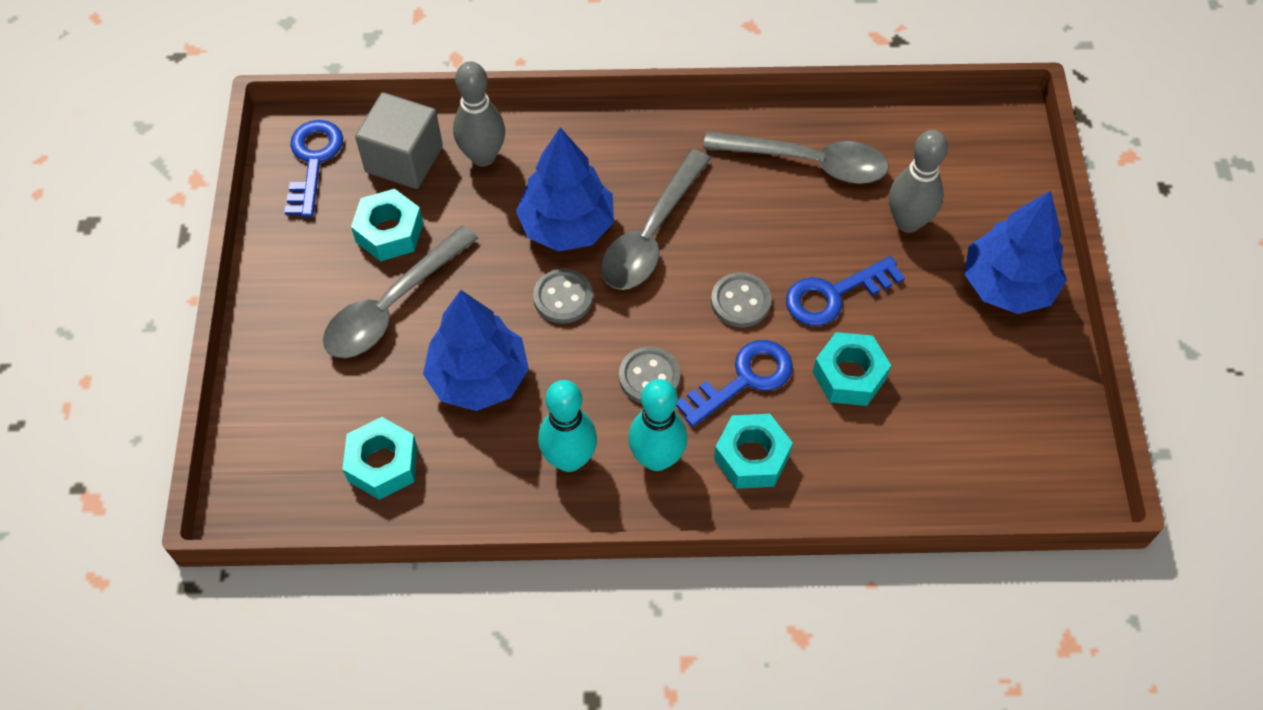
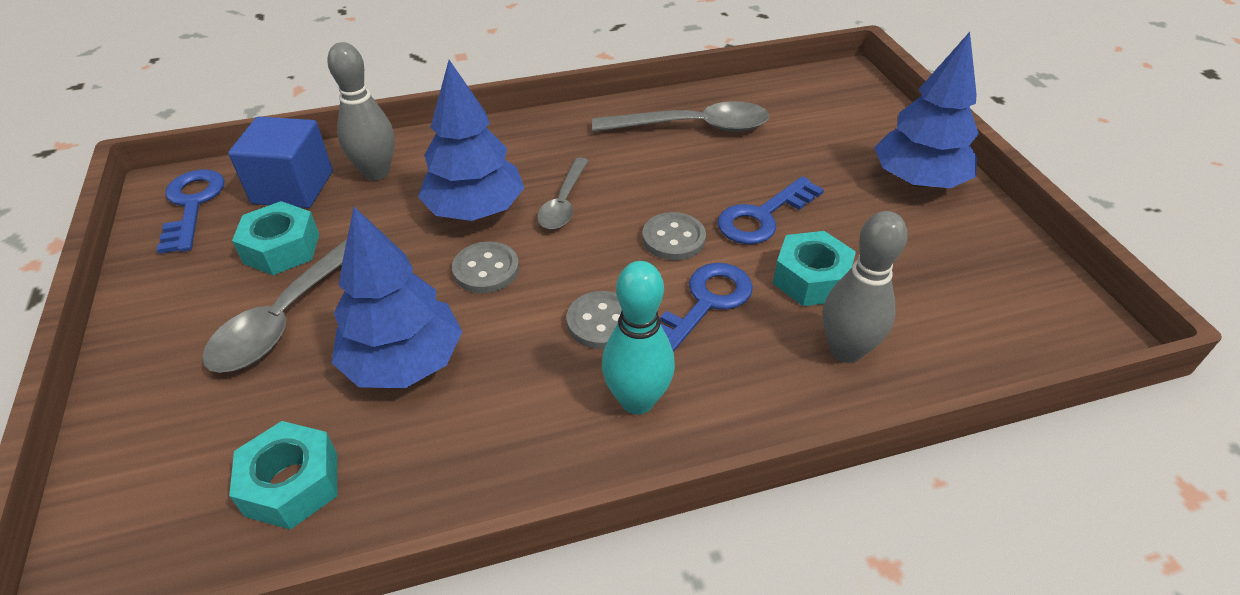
camera: 15 degrees left, 15 degrees down
(404, 159) = (293, 187): grey cube -> blue cube
(569, 459) = (533, 424): turquoise bowling pin -> none
(650, 235) = (563, 203): grey spoon -> grey spoon, size x0.62
(751, 457) = (744, 375): turquoise nut -> none
(908, 222) = (802, 152): grey bowling pin -> grey bowling pin (846, 350)

